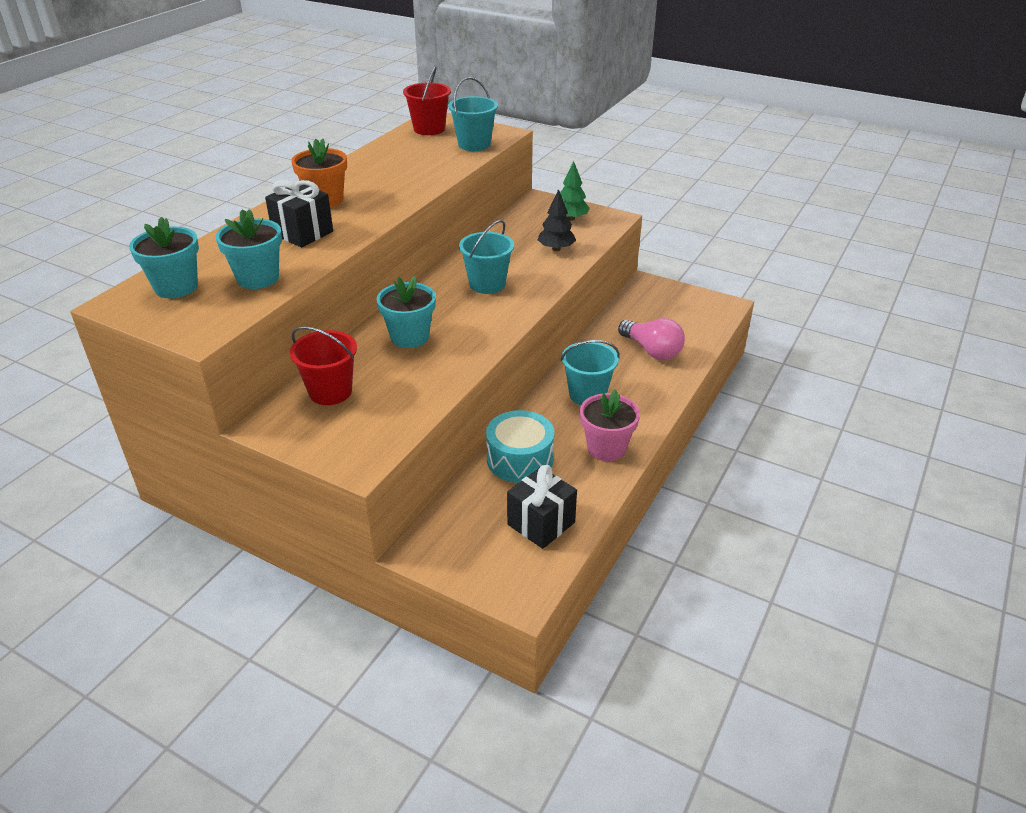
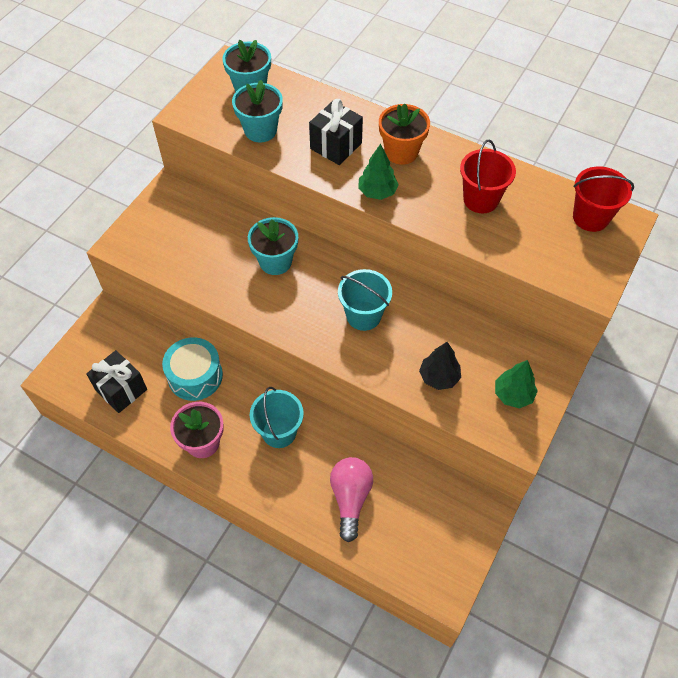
camera: 90 degrees right, 20 degrees up
(330, 392) = (204, 219): red bucket -> red bucket (481, 199)
(378, 212) = (377, 192): none -> green tree
(474, 144) = (552, 260): turquoise bucket -> none
(652, 351) = (350, 498): pink light bulb -> pink light bulb turned 135 degrees clockwise

